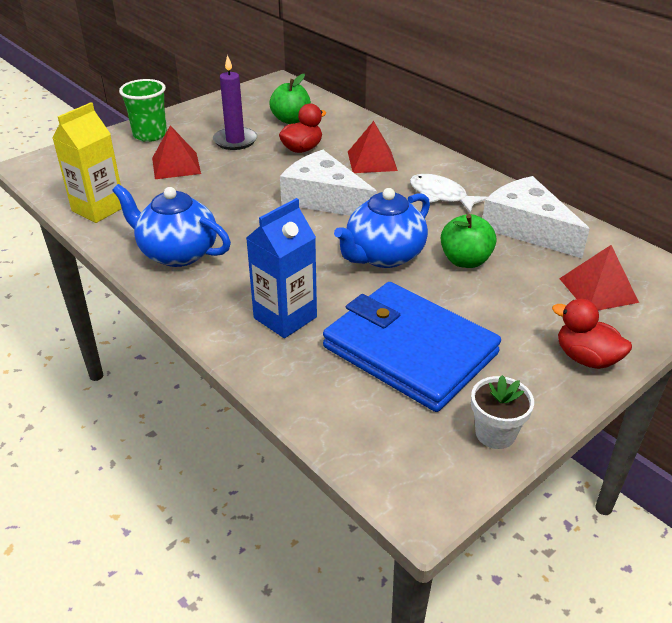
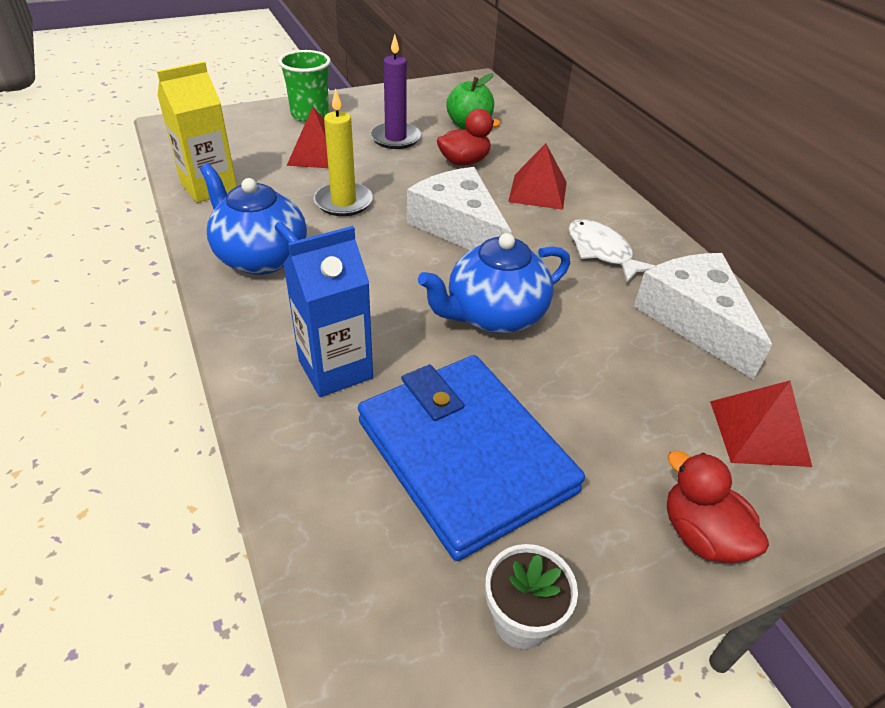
camera: 15 degrees right, 5 degrees up
(221, 198) = (343, 202): none -> yellow candle
(465, 261) = (594, 346): green apple -> none

